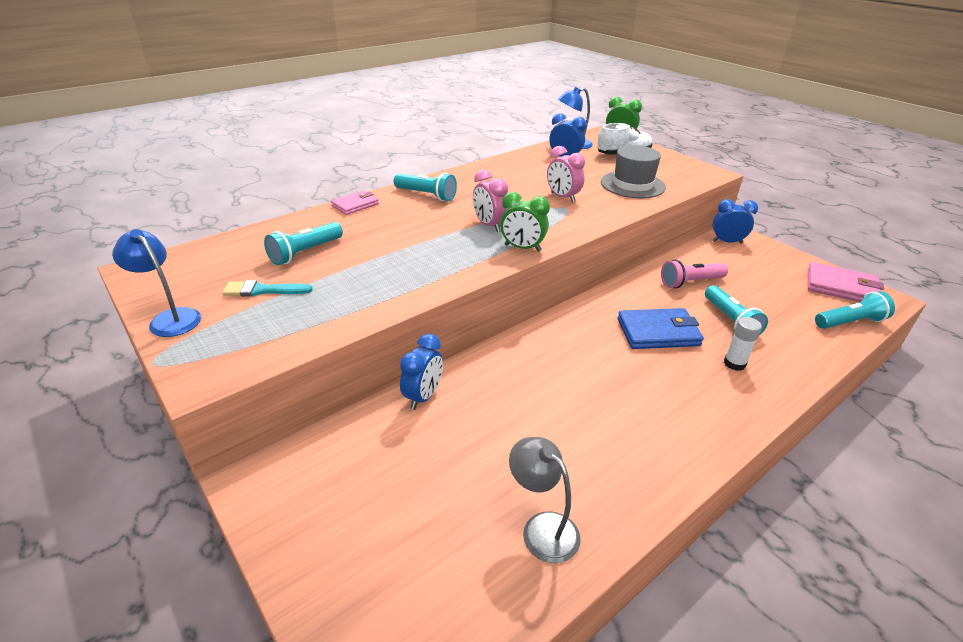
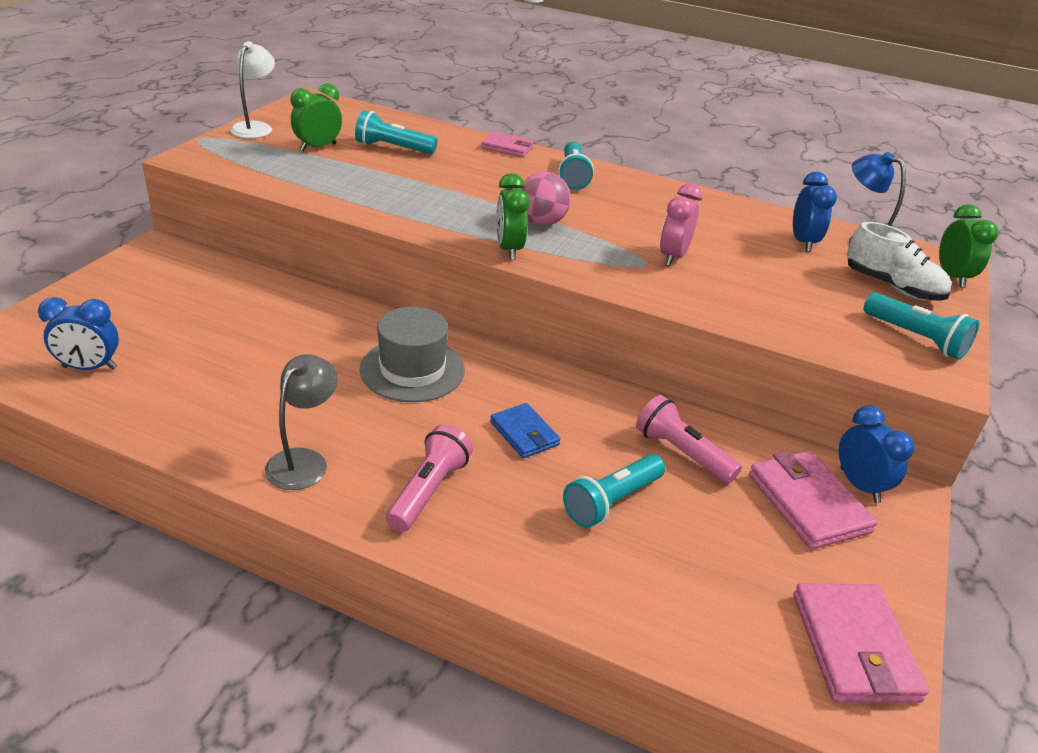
camera: 60 degrees right, 0 degrees up
(170, 318) = (255, 127): blue lamp -> white lamp
(262, 290) = (318, 147): turquoise brush -> green clock
(423, 396) = (298, 295): blue clock -> blue clock (90, 368)
(489, 225) = (541, 222): pink clock -> pink ball
(542, 528) = (157, 394): grey lamp -> grey lamp (304, 461)
(632, 185) = (787, 305): grey hat -> grey hat (412, 370)
(658, 332) = (524, 433): blue wallet -> blue wallet, size x0.62
(709, 390) = (428, 490): none -> pink flashlight
(734, 363) = (504, 511): white glue stick -> none
(738, 261) = (807, 503): none -> pink wallet
(850, 322) = (733, 654): turquoise flashlight -> turquoise flashlight (916, 338)

